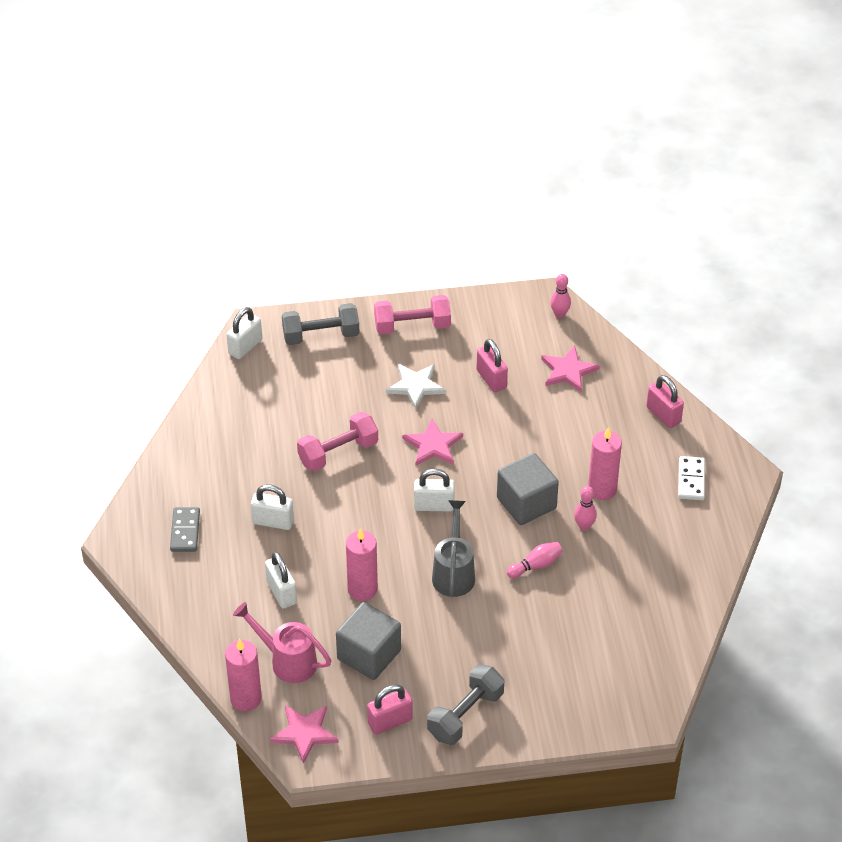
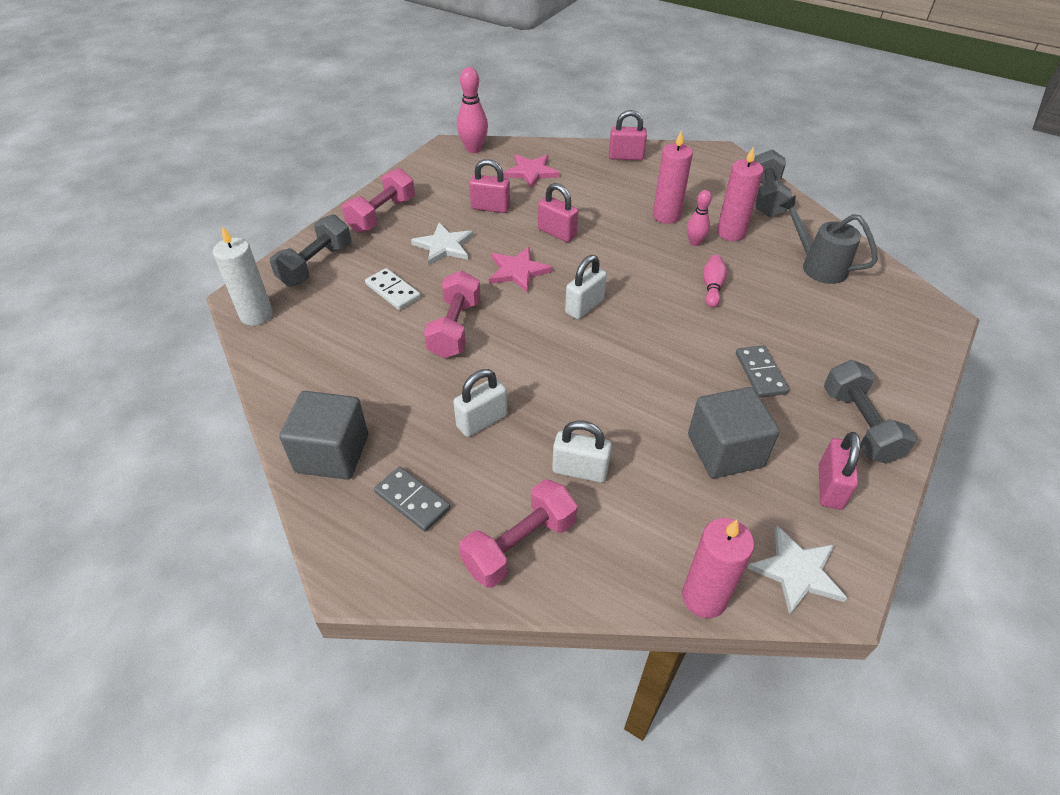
camera: 50 degrees left, 0 degrees up
(202, 598) = (519, 545): none -> pink dumbbell
(245, 347) = (256, 315): white padlock -> white candle
(287, 661) = (679, 523): pink watering can -> none
(304, 733) = (797, 572): pink star -> white star
(362, 589) = (635, 407): pink candle -> pink candle (731, 233)
(454, 573) = (674, 337): grey watering can -> grey watering can (818, 266)
(464, 639) = (760, 373): none -> grey domino
(503, 438) = (557, 233): none -> pink padlock
(526, 503) = (639, 257): grey cube -> grey cube (332, 453)
(559, 314) = (473, 149): pink bowling pin -> pink bowling pin, size x1.60
(691, 480) = (701, 176): white domino -> white domino (393, 291)
(706, 539) = (766, 197): none -> grey dumbbell

